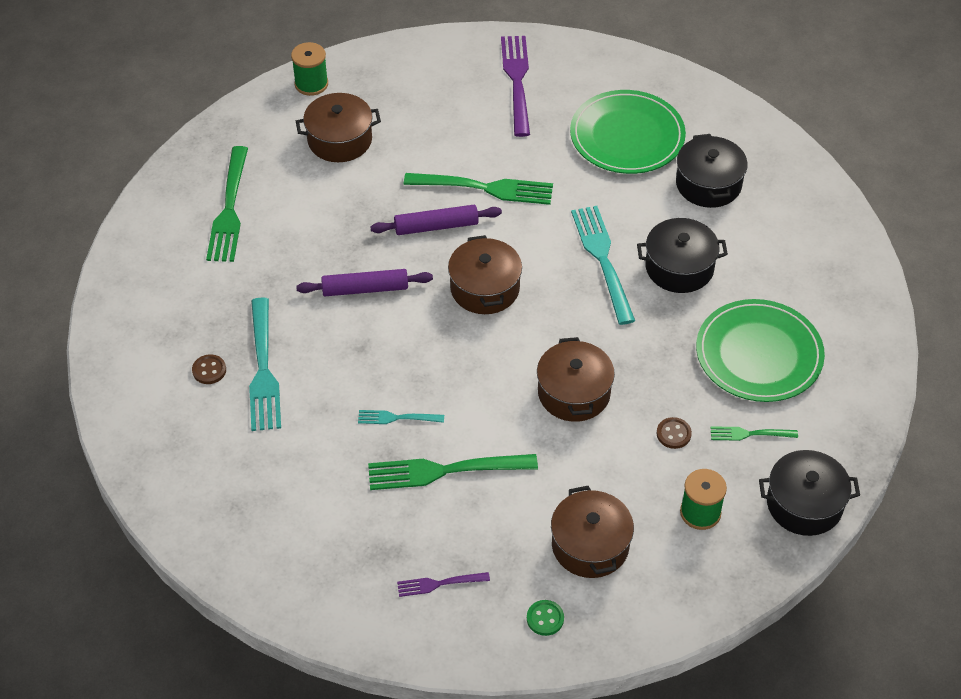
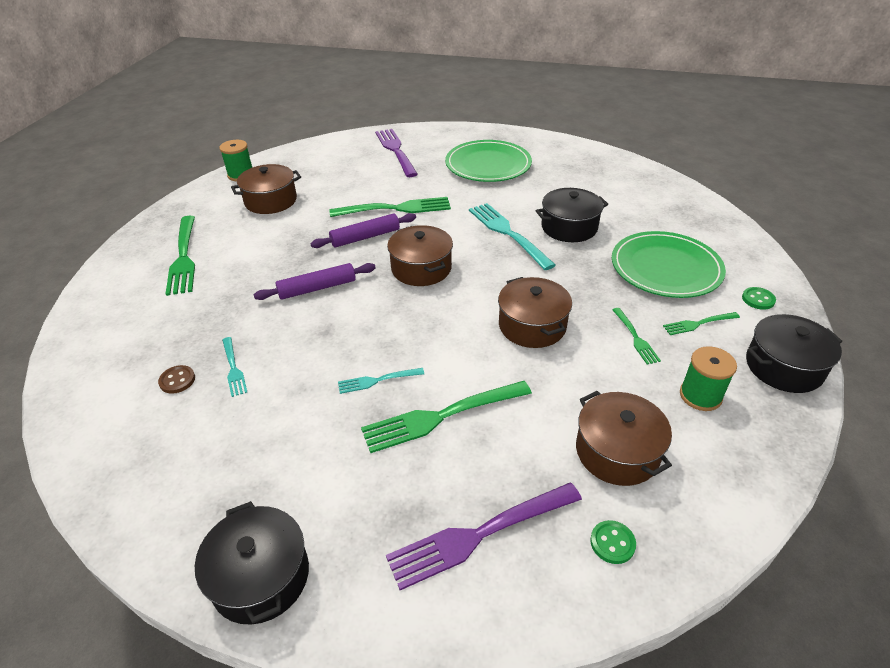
camera: 15 degrees left, 10 degrees down
(263, 370) = (233, 368): turquoise fork -> turquoise fork, size x0.52
(439, 584) = (479, 535): purple fork -> purple fork, size x1.92
(673, 434) = (635, 338): brown button -> green fork
(708, 184) = (560, 179): black pot -> black pot (261, 576)
(835, 420) = (758, 299): none -> green button

